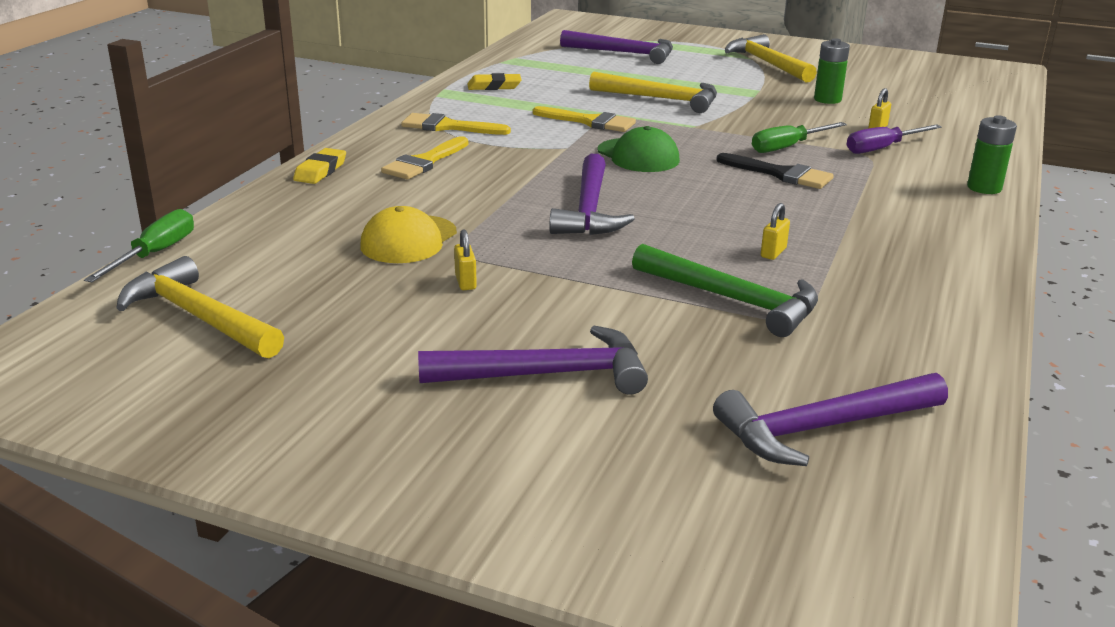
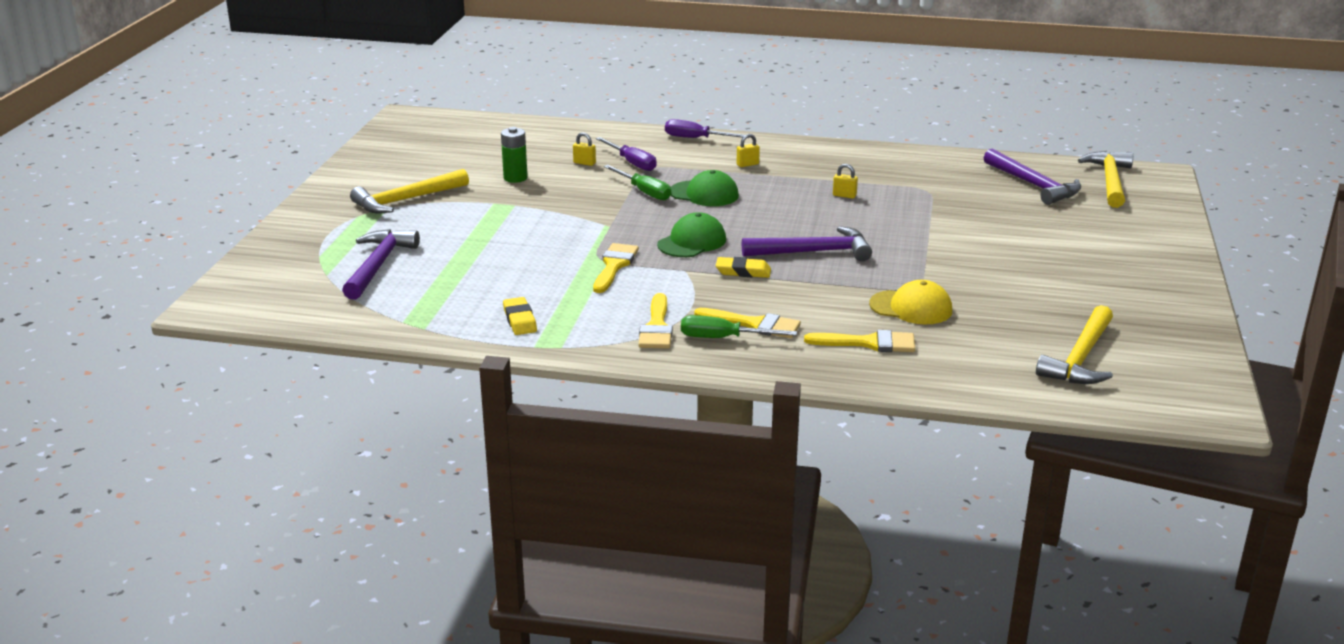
camera: 100 degrees left, 0 degrees up
(155, 254) = (1010, 401): green screwdriver -> green screwdriver (723, 338)
(320, 171) = (802, 368): yellow eraser -> yellow eraser (743, 271)
(343, 206) = (869, 343): none -> yellow brush
(465, 282) = (959, 280): yellow padlock -> yellow padlock (747, 164)
(546, 374) = (1045, 246): purple hammer -> none
(661, 99) = (536, 240): yellow hammer -> yellow hammer (1109, 181)
(733, 300) = (918, 205): green hammer -> none
(781, 174) = (704, 194): black brush -> green cap
(984, 188) = (696, 138): green battery -> purple screwdriver

